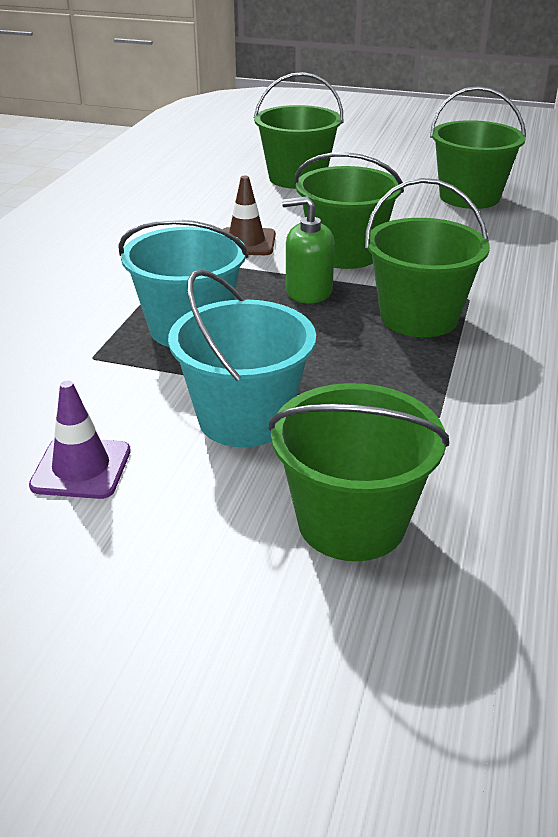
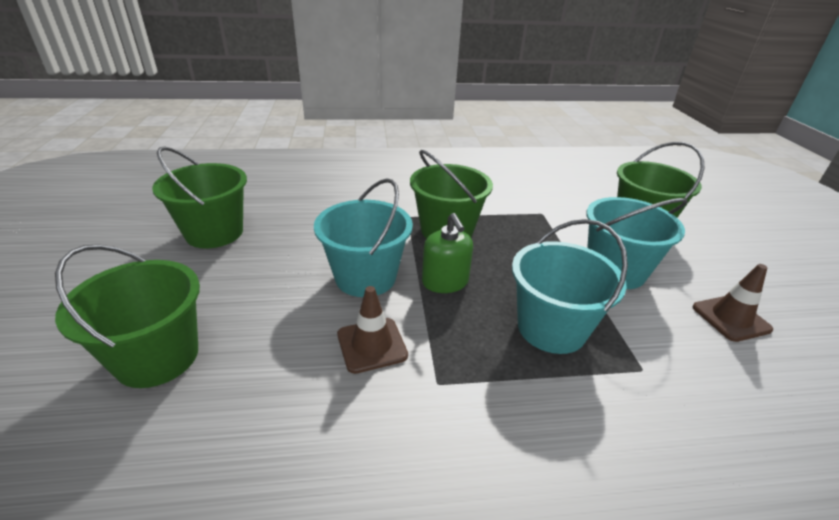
camera: 115 degrees left, 0 degrees up
(81, 468) = (730, 318): purple traffic cone -> brown traffic cone
(345, 253) = (365, 277): green bucket -> turquoise bucket

